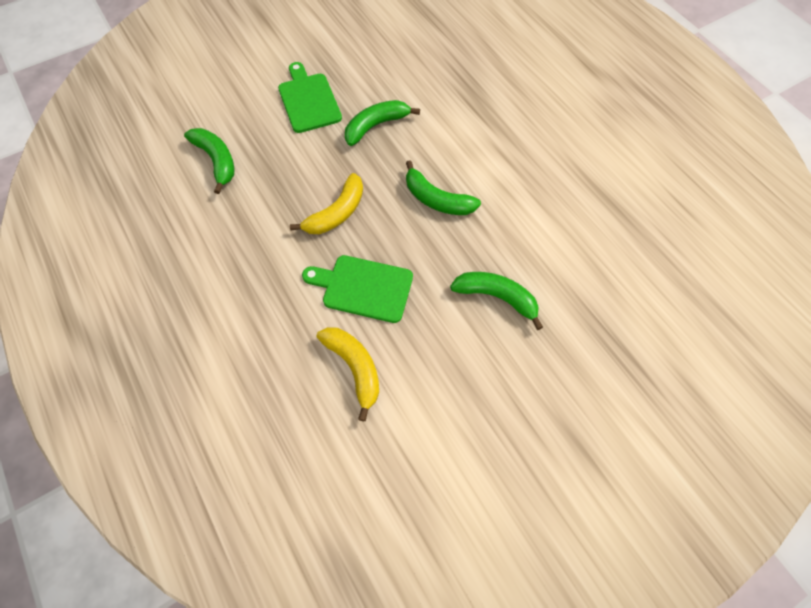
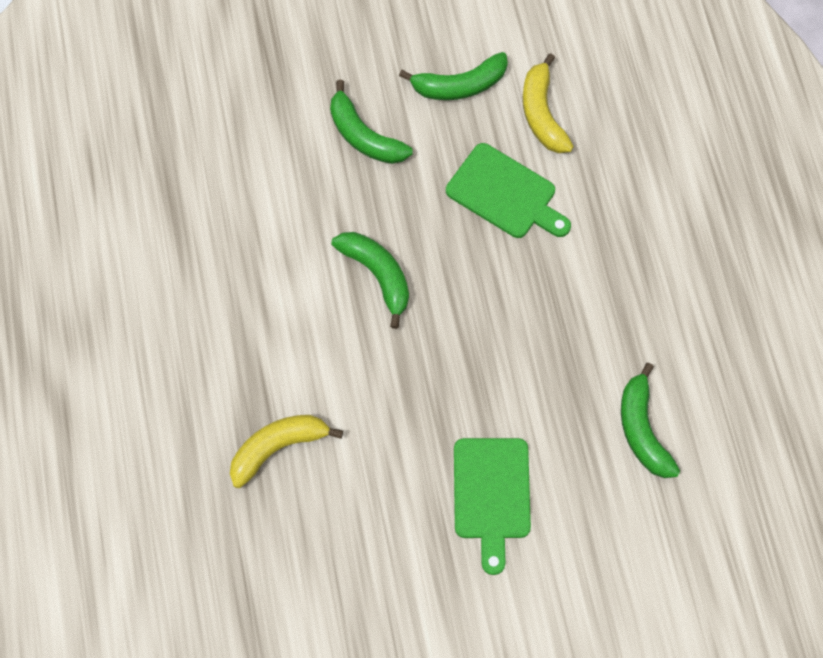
camera: 160 degrees left, 5 degrees up
(337, 213) = (506, 298): yellow banana -> yellow banana (278, 448)
(376, 126) = (412, 415): green banana -> green banana (459, 85)

